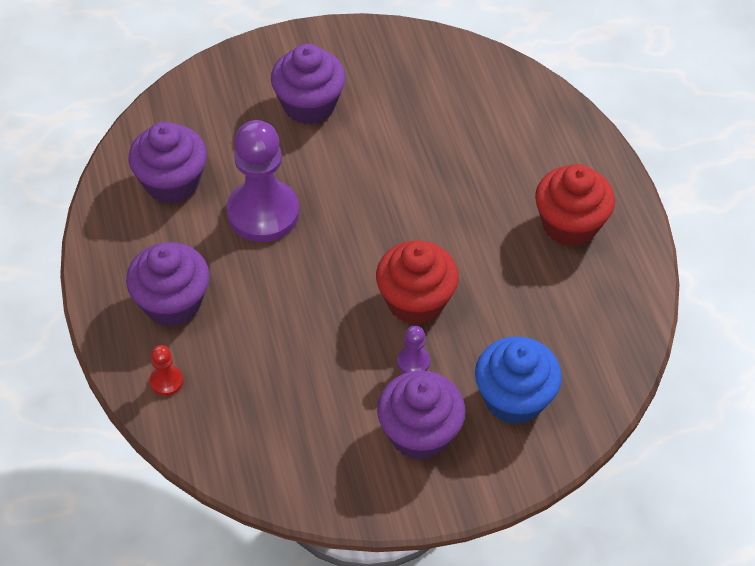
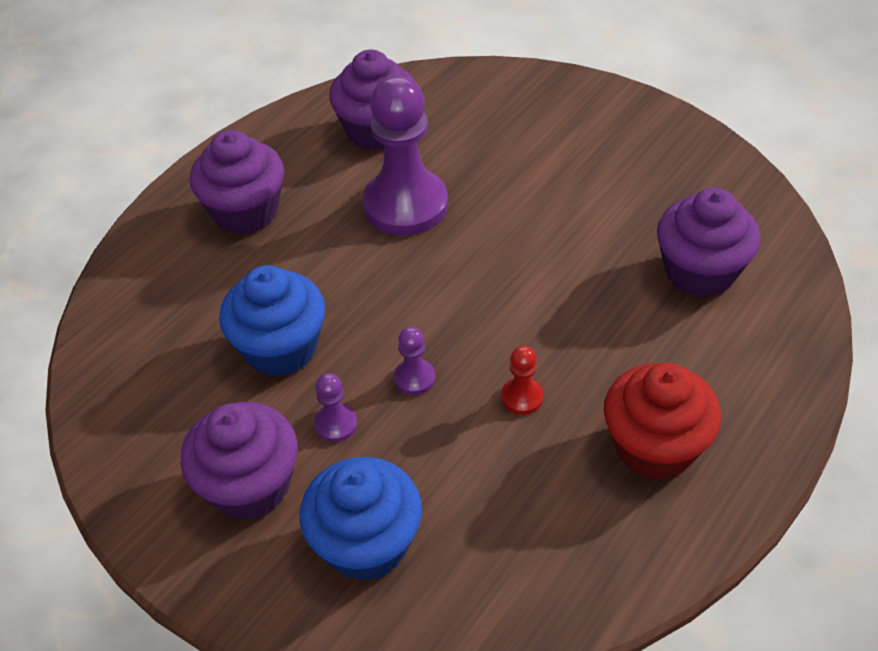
camera: 55 degrees right, 5 degrees down
(166, 381) = (156, 261): red pawn -> red pawn (522, 397)
(309, 105) = (565, 156): purple cupcake -> purple cupcake (700, 272)
(323, 355) = (280, 348): none -> blue cupcake
(416, 301) = (414, 378): red cupcake -> purple pawn

